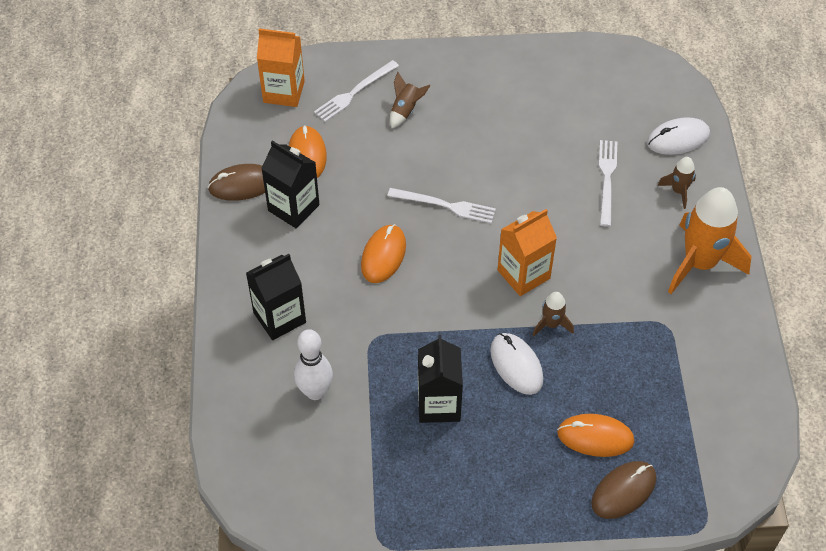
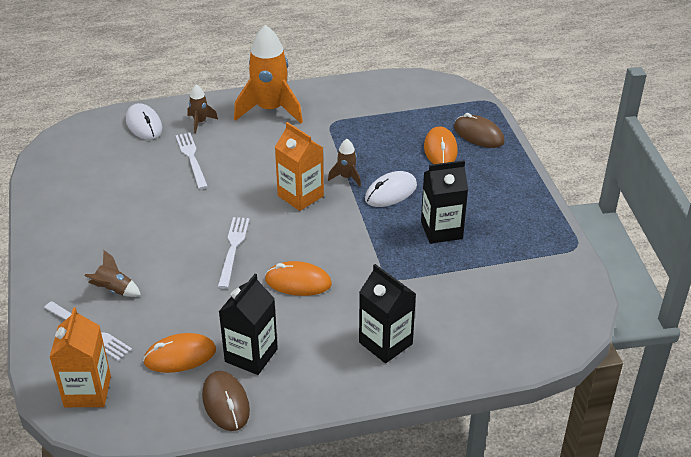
camera: 100 degrees left, 15 degrees down
(315, 392) = (456, 305): white bowling pin -> none
(607, 179) = (191, 159): white fork -> white fork turned 75 degrees clockwise

